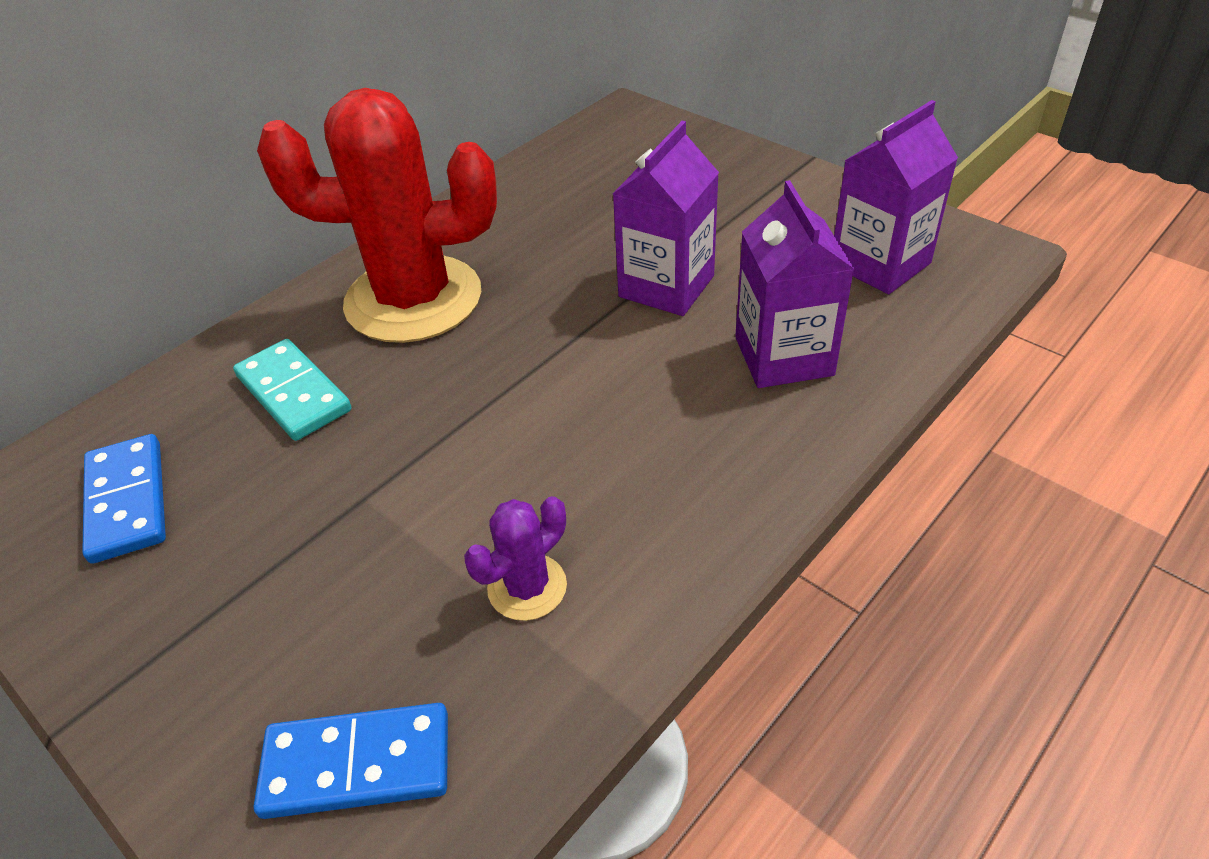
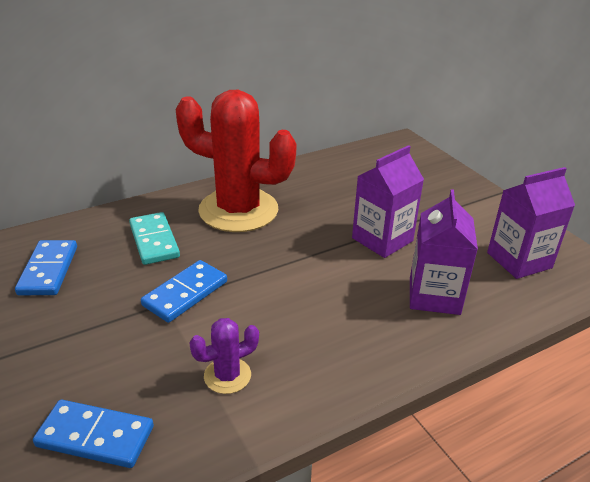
camera: 15 degrees right, 10 degrees down
(391, 470) = (185, 293): none -> blue domino

